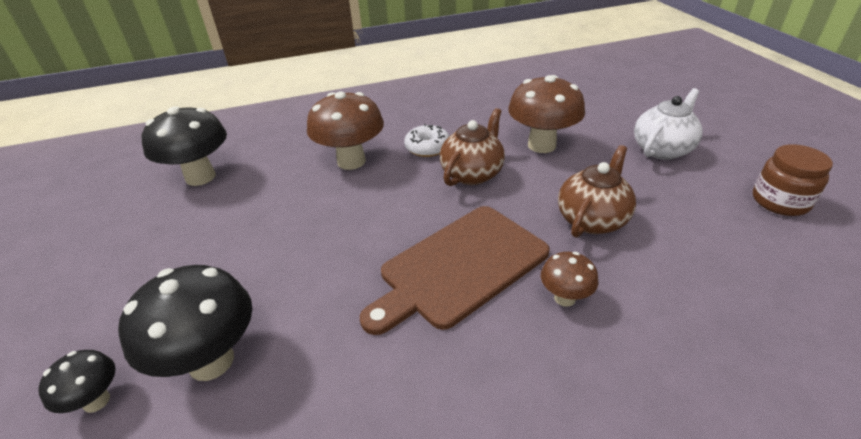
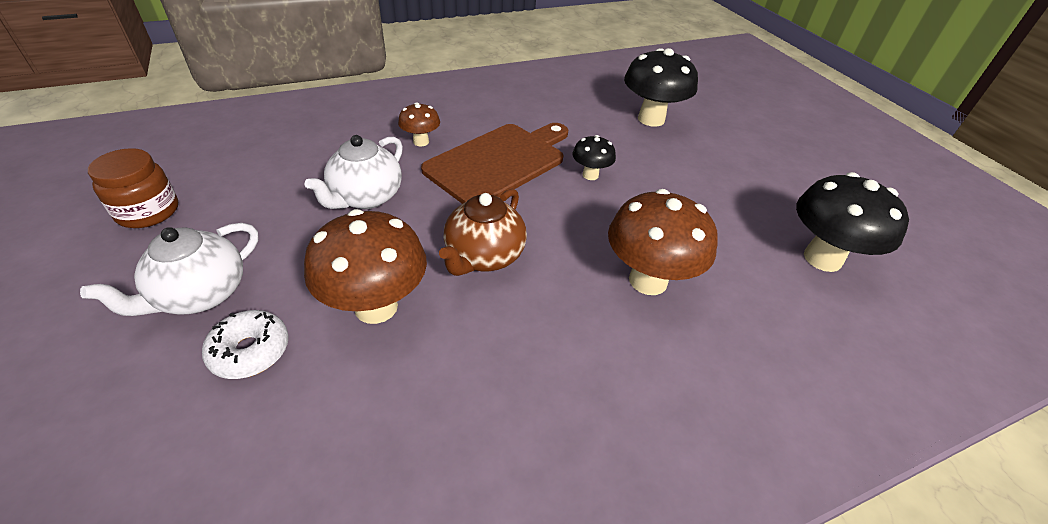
camera: 170 degrees right, 5 degrees up
(96, 401) = (699, 107): black mushroom -> black mushroom (590, 175)
(427, 147) = (548, 305): white donut -> white donut (250, 351)
(592, 219) = (366, 197): brown teapot -> white teapot

